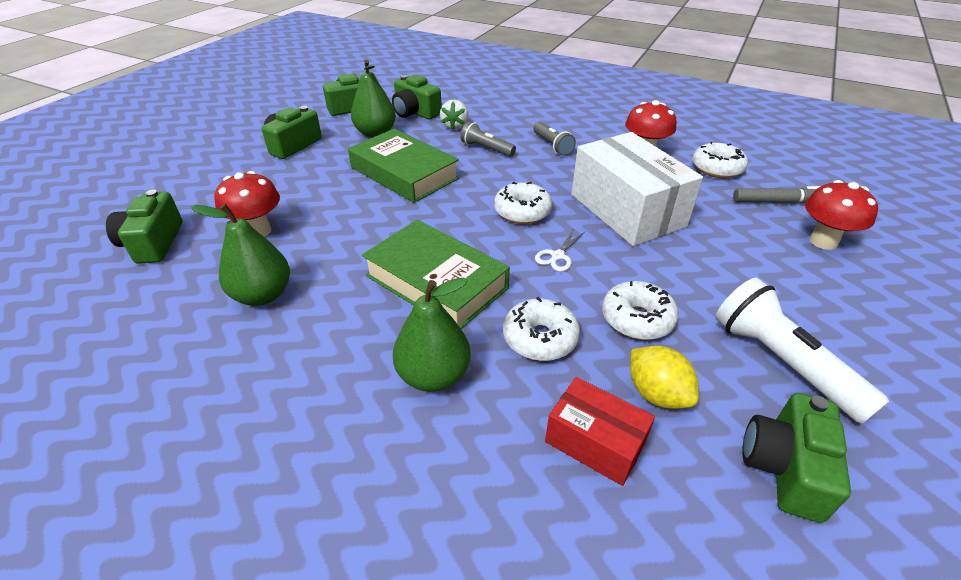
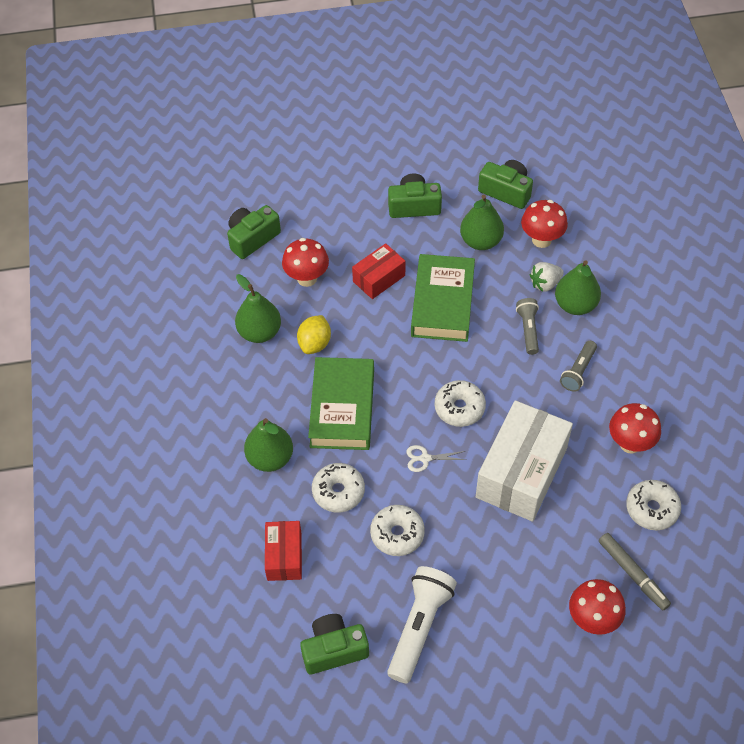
camera: 55 degrees right, 15 degrees up
(329, 192) = (379, 278): none -> red box
(415, 112) = (541, 240): green camera -> red mushroom
(491, 123) = (575, 305): none -> green pear
(656, 393) = (341, 571): yellow lemon -> yellow lemon (315, 343)

